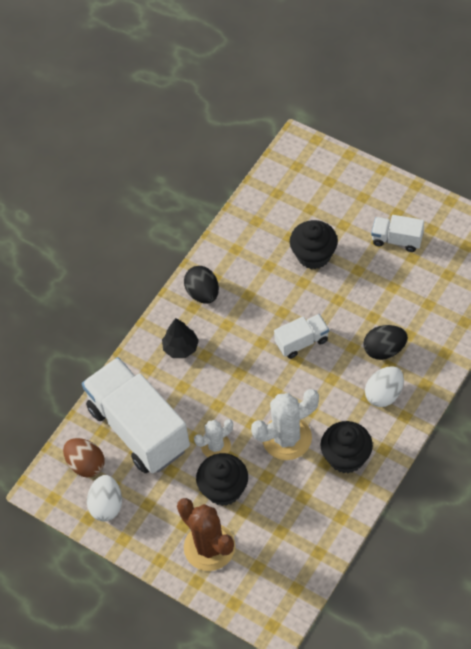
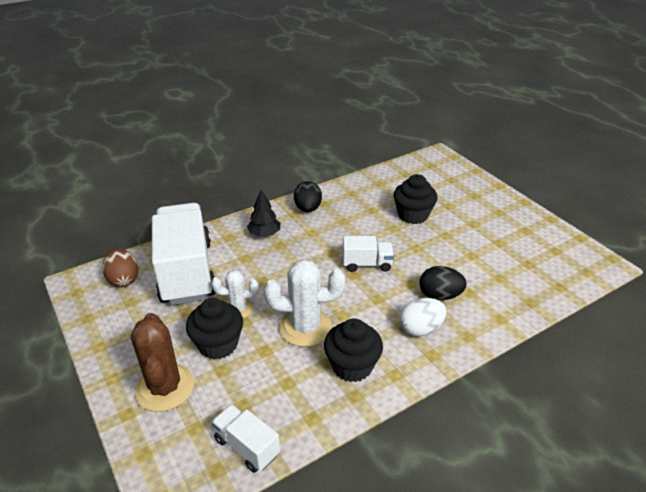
camera: 20 degrees right, 20 degrees down
(106, 505) = (110, 315): white egg -> none
(397, 240) = (490, 227): white truck -> white truck (247, 446)

